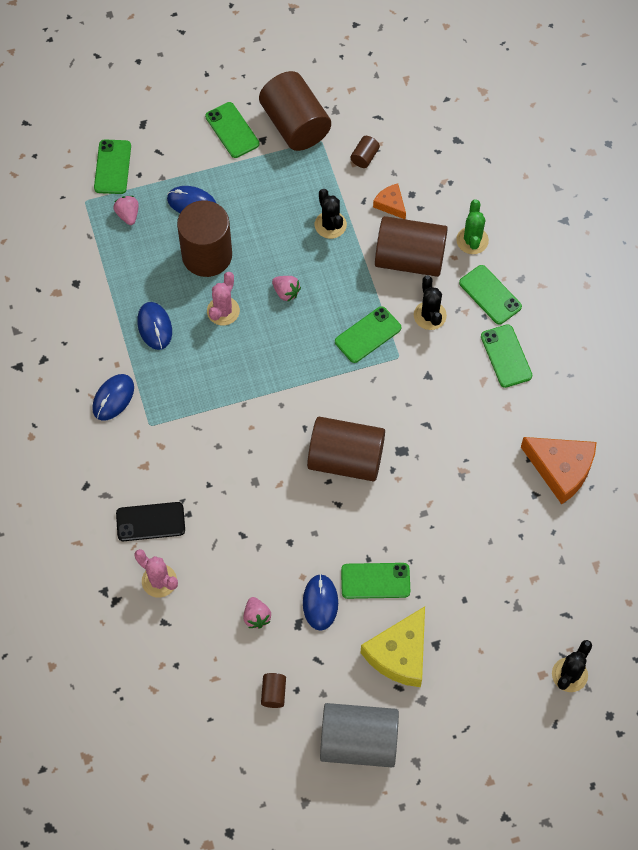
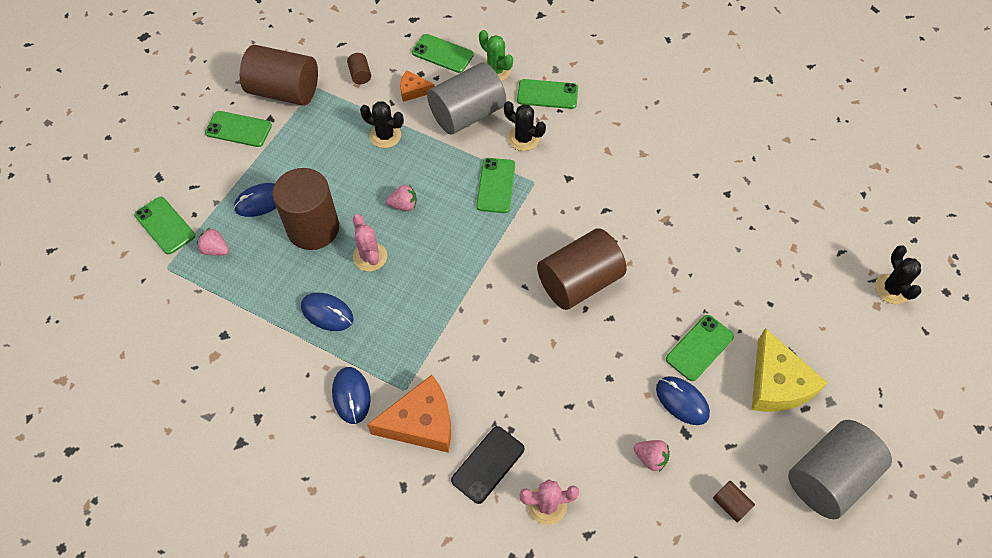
camera: 45 degrees left, 5 degrees down
(409, 259) = (467, 114): brown cylinder -> grey cylinder
(506, 356) = (603, 123): green phone -> green phone (442, 54)
(561, 469) = (723, 163): orange cheese -> orange cheese (421, 422)

